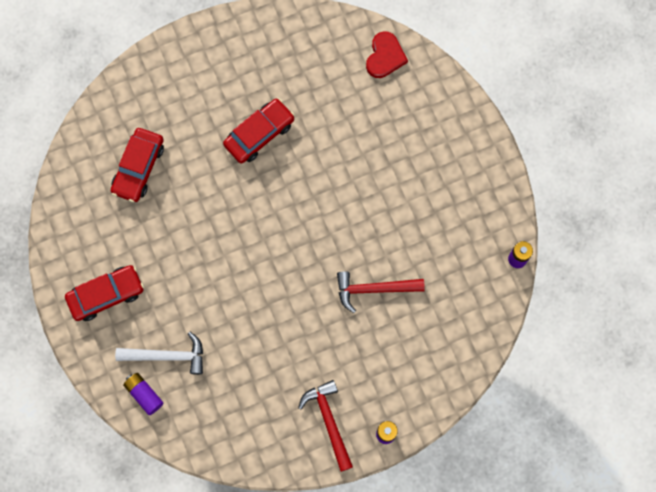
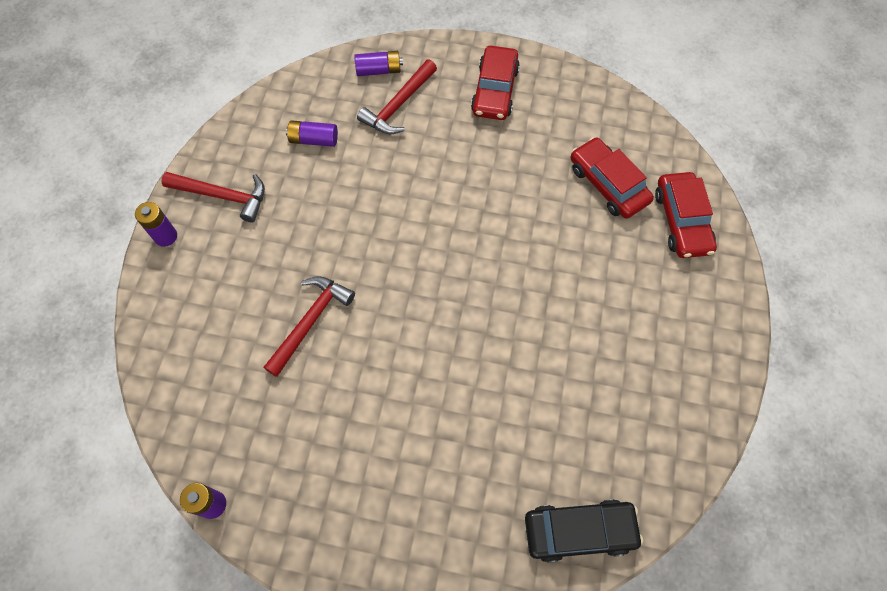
camera: 125 degrees right, 10 degrees down
(167, 356) = (398, 105): white hammer -> red hammer
(239, 394) = (313, 140): none -> purple battery
(259, 134) = (570, 319): red car -> red car (681, 221)
(385, 56) = (579, 531): red heart -> black car

